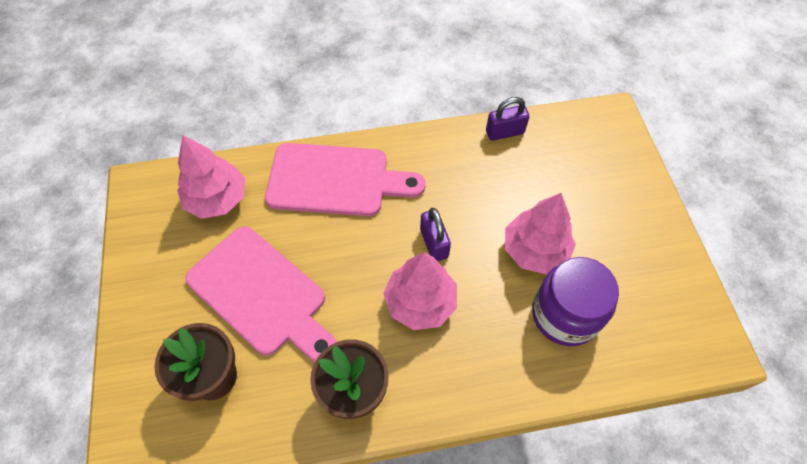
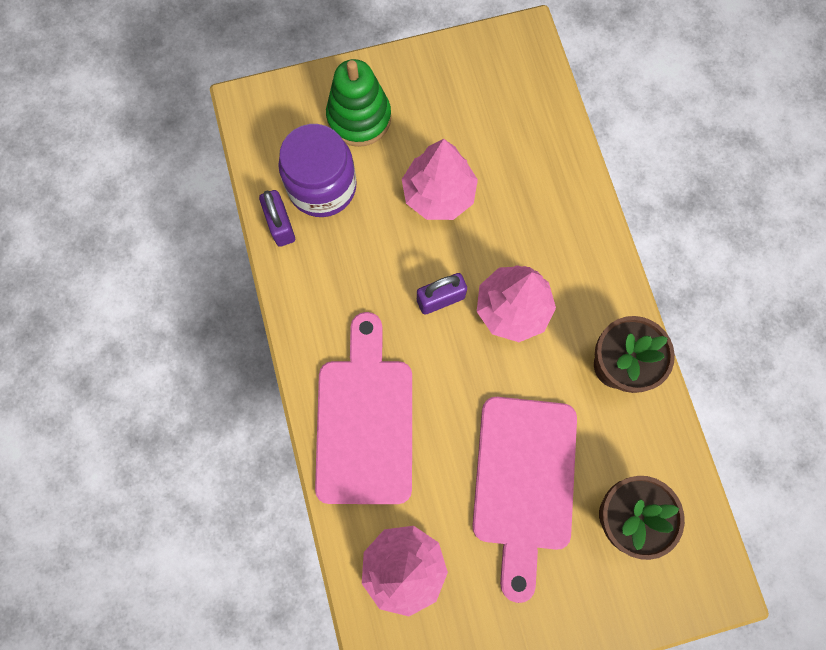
camera: 95 degrees left, 15 degrees up
(262, 294) = (524, 482): pink cutting board -> pink cutting board turned 150 degrees clockwise
(565, 314) = (508, 168): purple jar -> purple jar (322, 187)
(608, 192) = (359, 118): none -> green stacking toy

